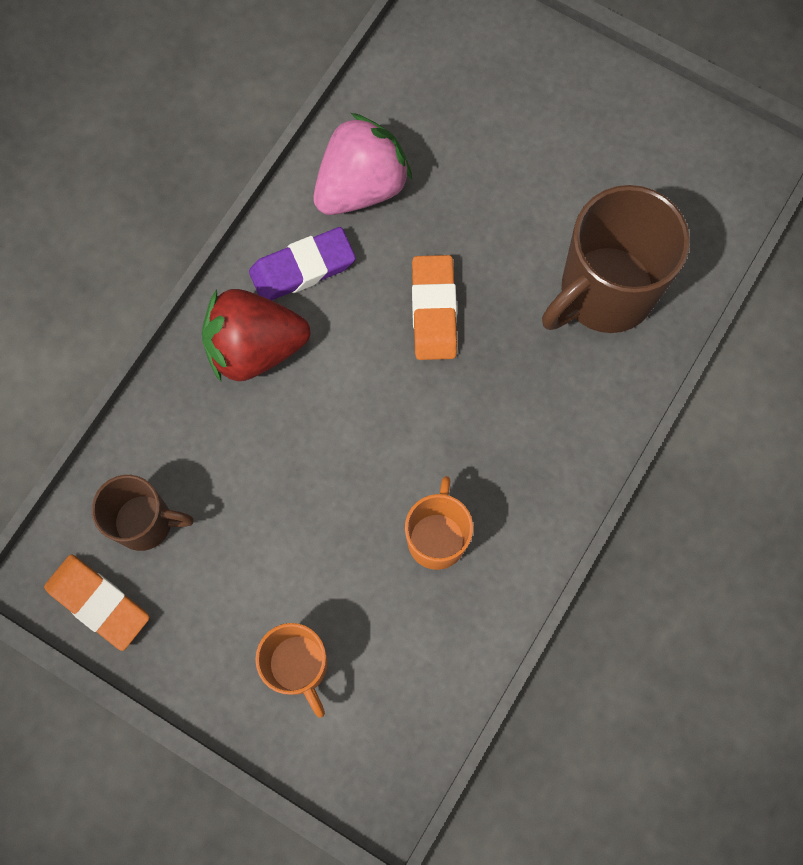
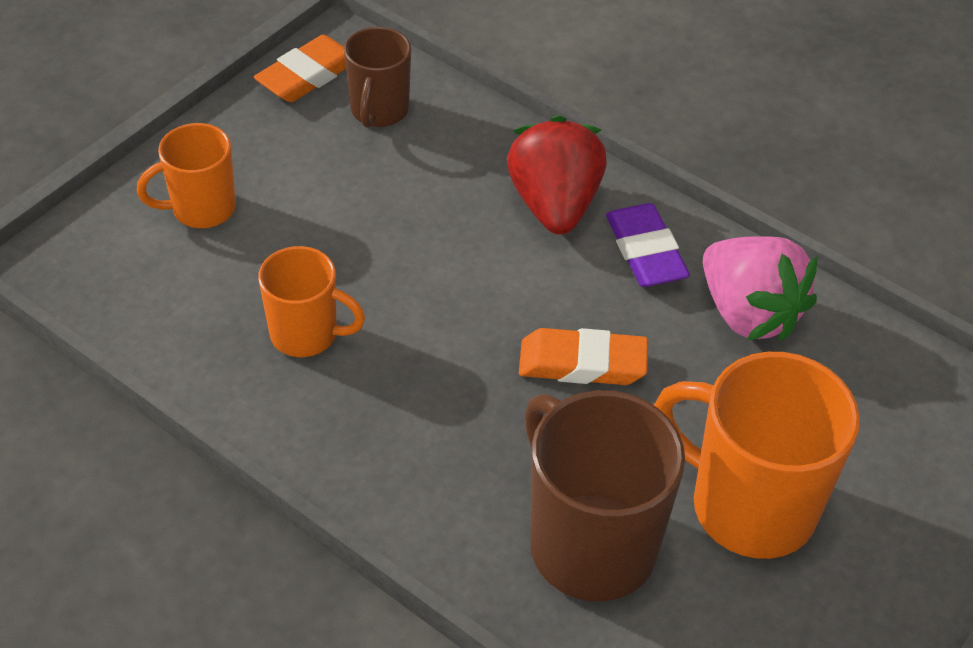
camera: 95 degrees right, 25 degrees down
(550, 185) = (749, 506): none -> orange mug

